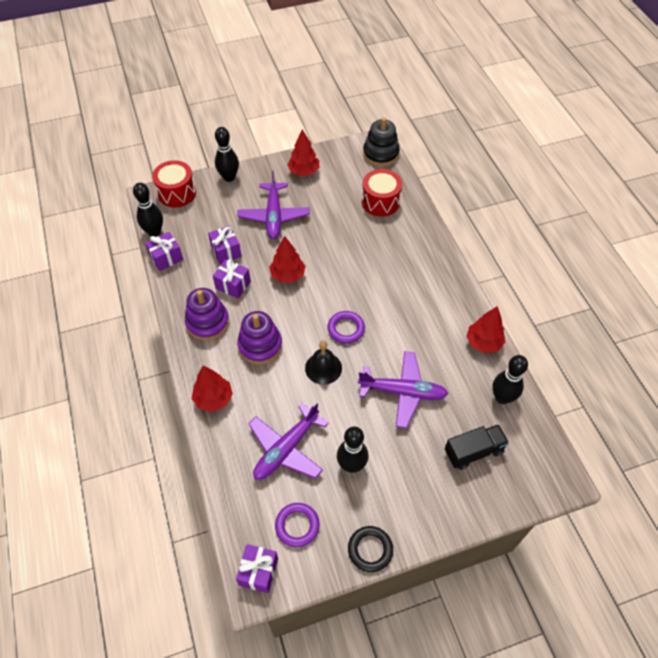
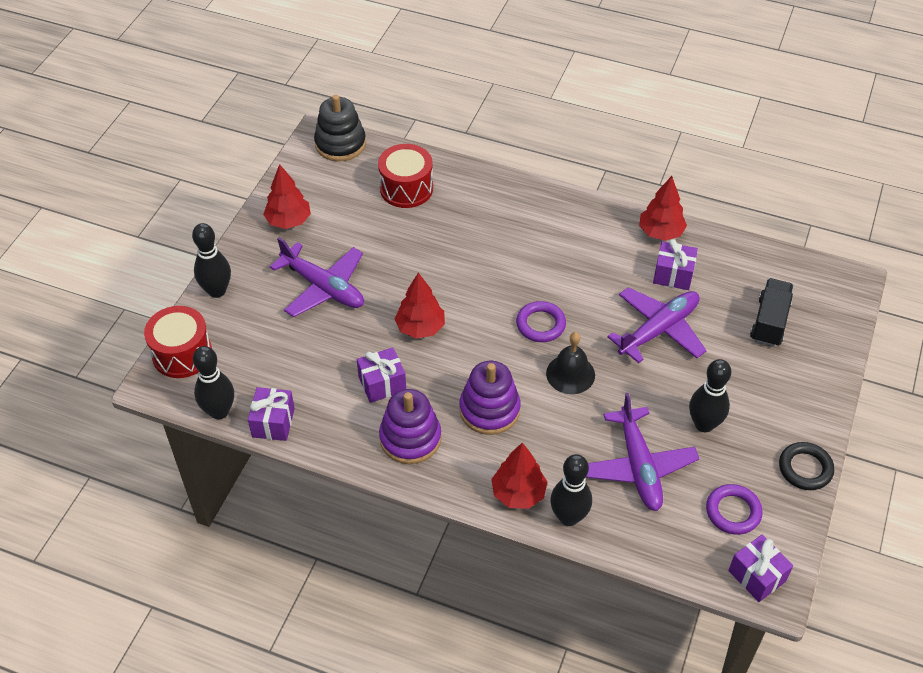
camera: 50 degrees left, 5 degrees down
(226, 251) = (326, 361): purple gift -> purple gift (673, 275)
(502, 397) = (732, 262): black bowling pin -> black bowling pin (568, 517)

